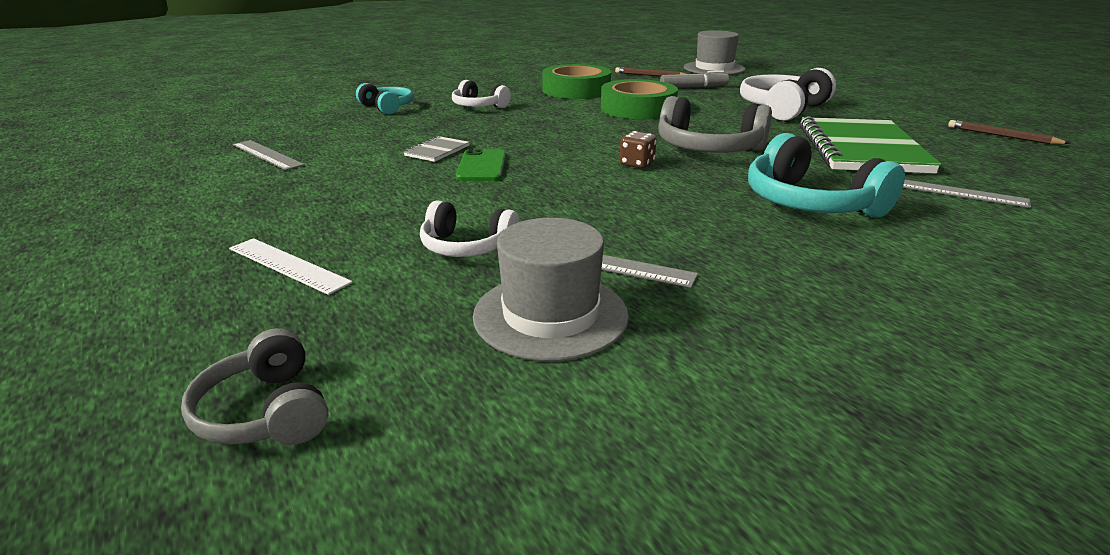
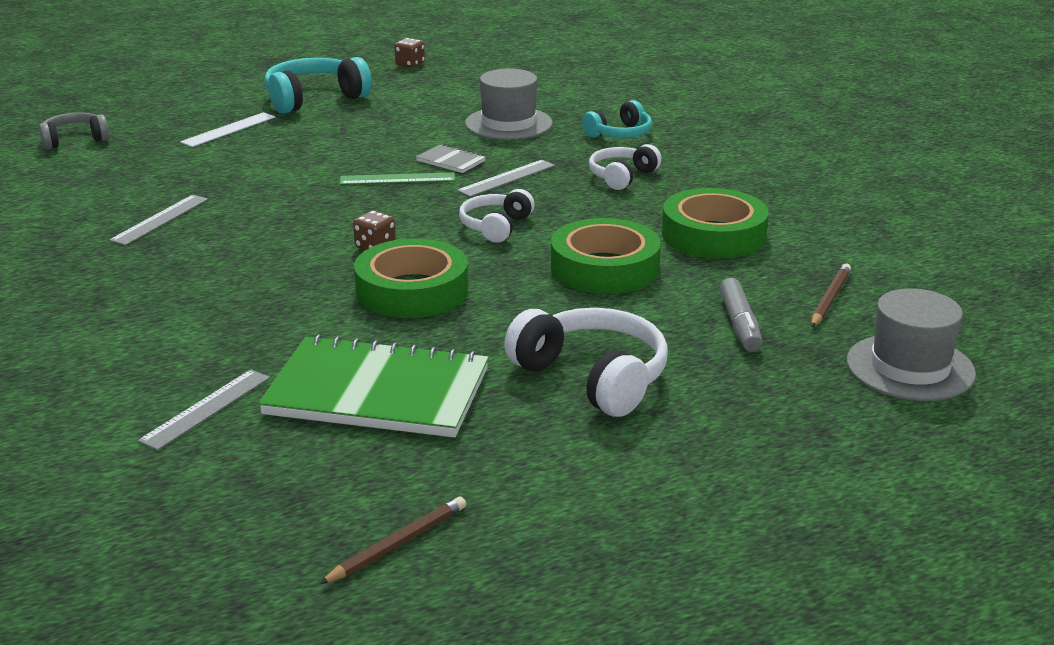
camera: 95 degrees right, 0 degrees up
(97, 183) = (410, 64): none -> brown dice
(267, 155) = (460, 102): grey ruler -> grey ruler (506, 178)
(466, 247) = (223, 175): white headphones -> white headphones (496, 226)
(482, 166) = (397, 179): green phone -> green ruler
(550, 315) = (109, 197): grey hat -> grey hat (508, 124)
(708, 149) = (412, 290): grey headphones -> green tape
(810, 203) = (224, 316): turquoise headphones -> turquoise headphones (314, 99)

